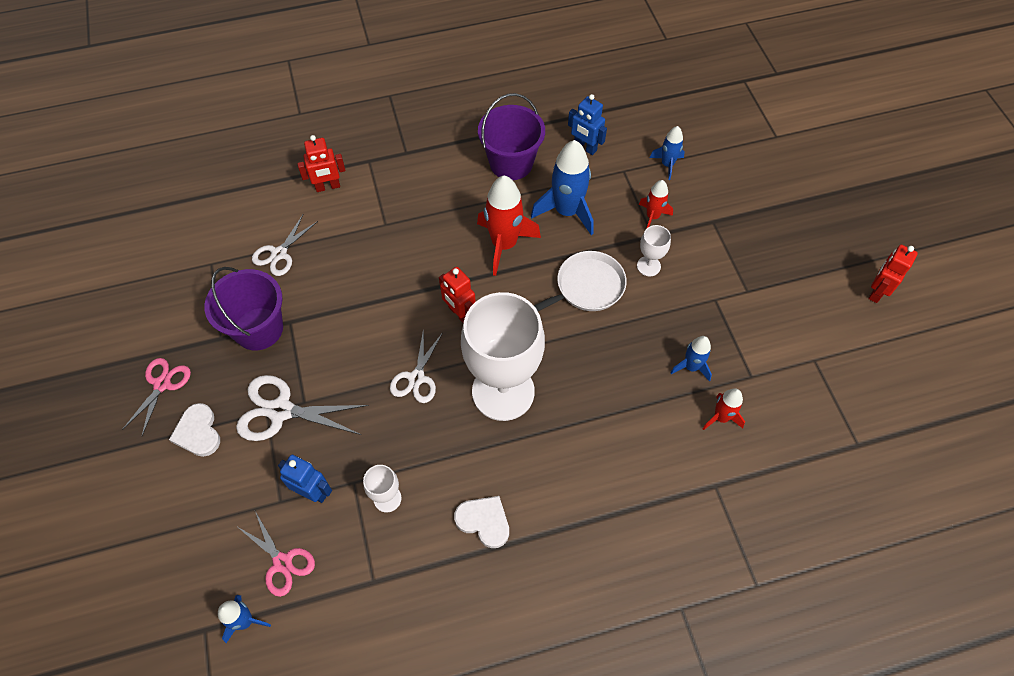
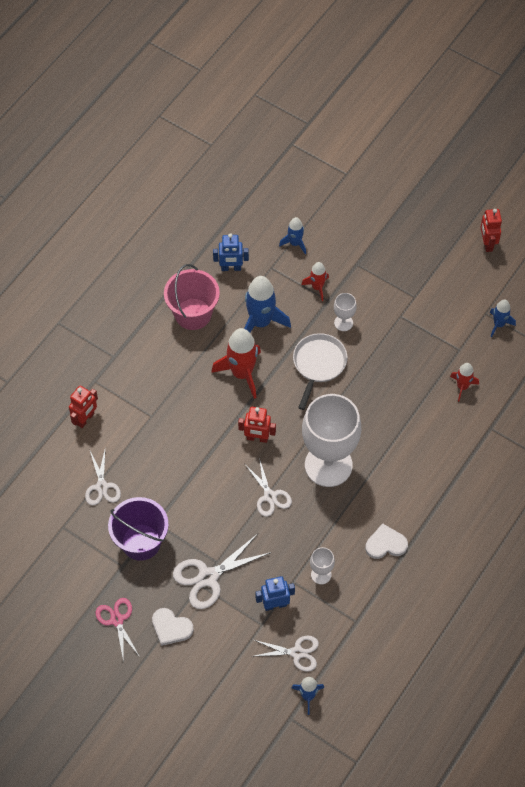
camera: 40 degrees left, 0 degrees up
(282, 562) = (297, 653): pink scissors -> white scissors
(511, 163) = (193, 314): purple bucket -> pink bucket
(691, 367) = (421, 369): blue rocket -> blue rocket (498, 324)

